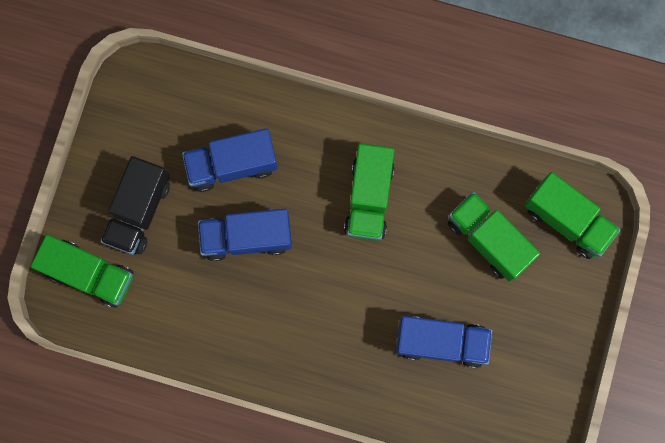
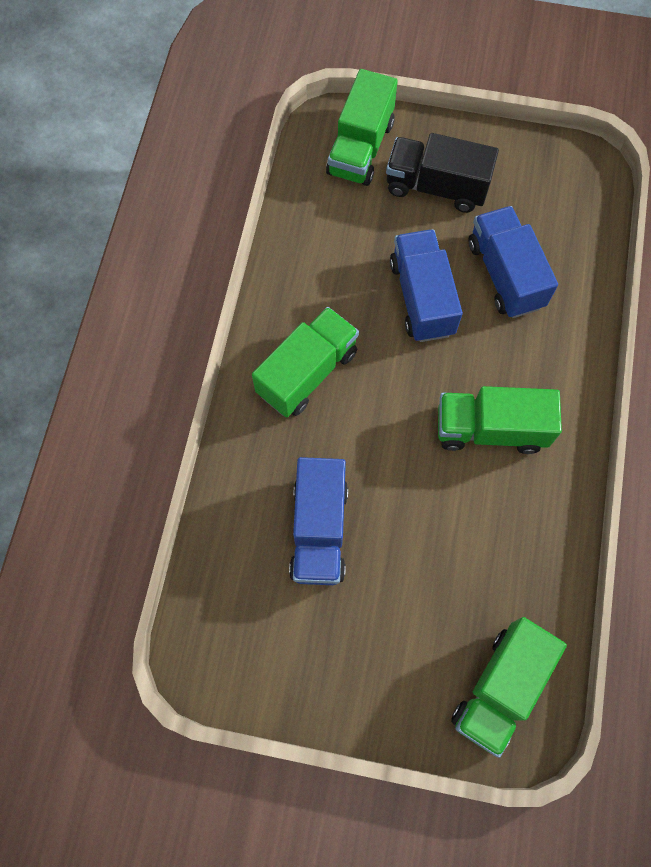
camera: 85 degrees right, 10 degrees down
(488, 240) = (458, 582): green truck -> green truck (307, 372)

